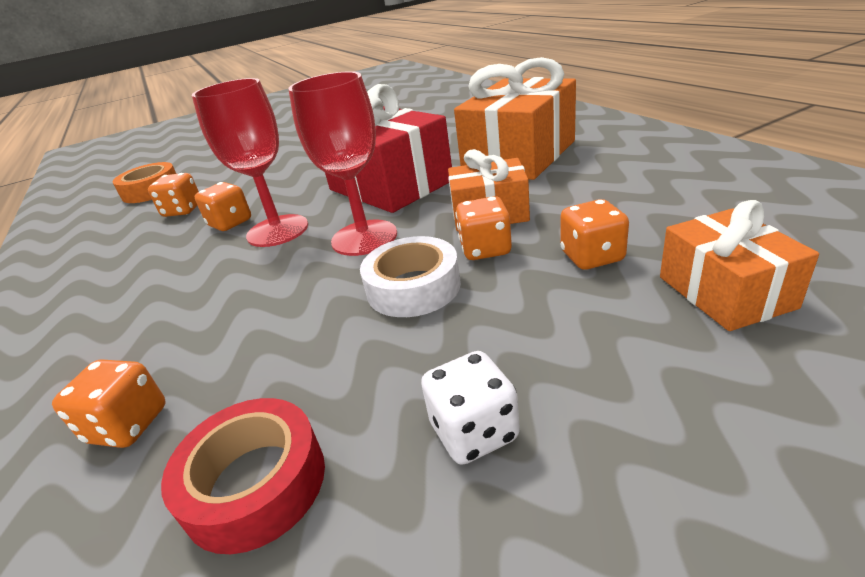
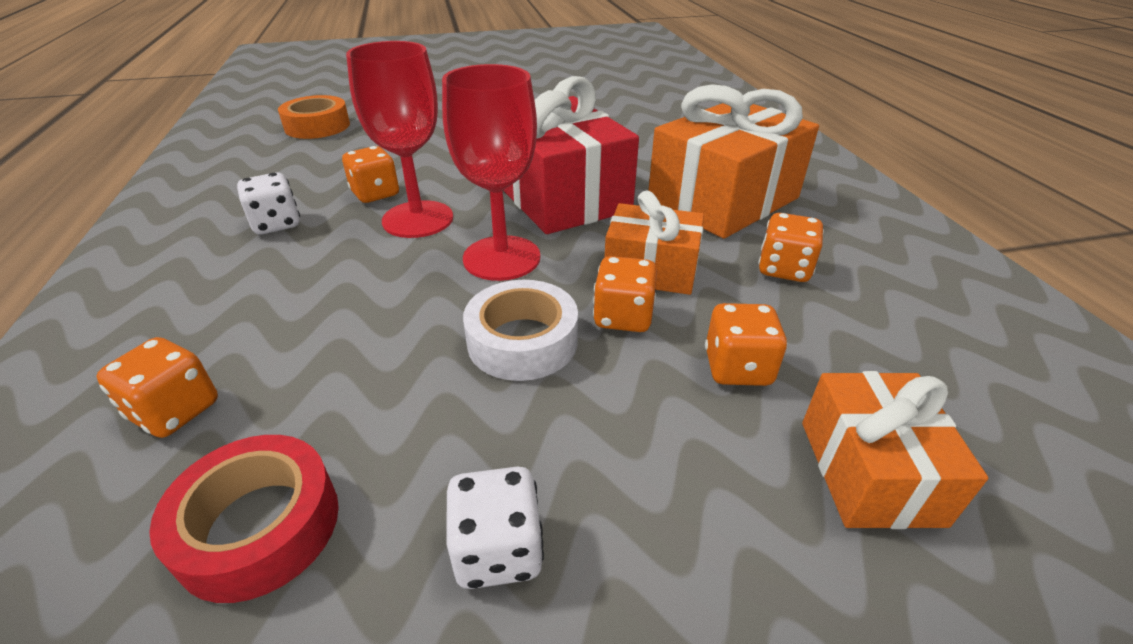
camera: 10 degrees right, 5 degrees up
(151, 266) = (276, 224): none -> white dice
(183, 210) = (336, 162): orange dice -> orange dice (784, 269)

